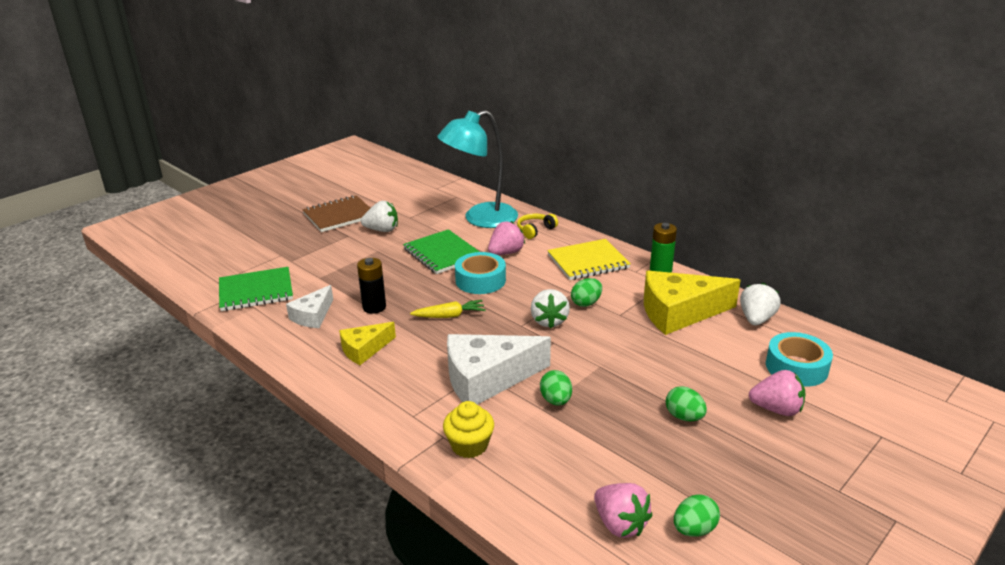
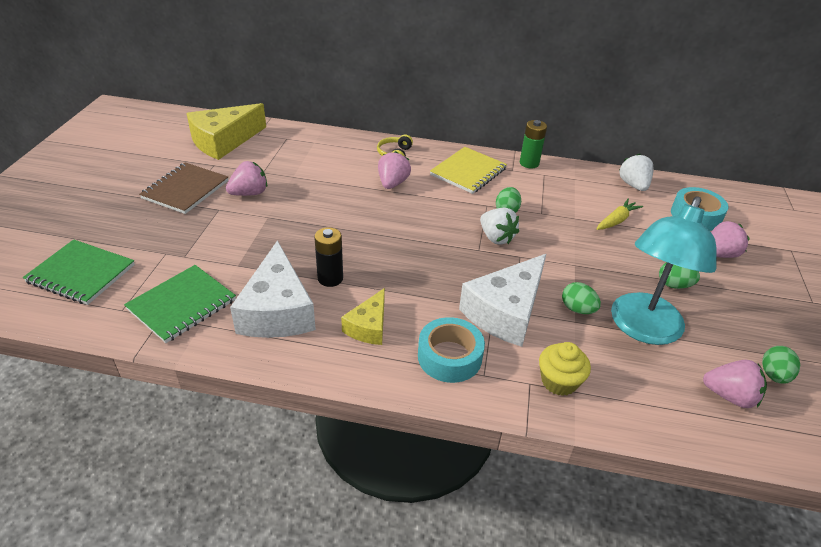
camera: 35 degrees left, 10 degrees up
(313, 316) = (277, 310): white cheese -> white cheese, size x1.78
(382, 230) = (249, 193): white strawberry -> pink strawberry
(442, 254) = (336, 201): green notebook -> green notebook (81, 274)
(449, 316) = (410, 262): yellow carrot -> yellow carrot (616, 220)
(480, 219) = (334, 156): turquoise lamp -> turquoise lamp (643, 329)
(480, 280) = (399, 217): turquoise tape -> turquoise tape (449, 357)
(679, 313) = (580, 197): yellow cheese -> yellow cheese (224, 141)

